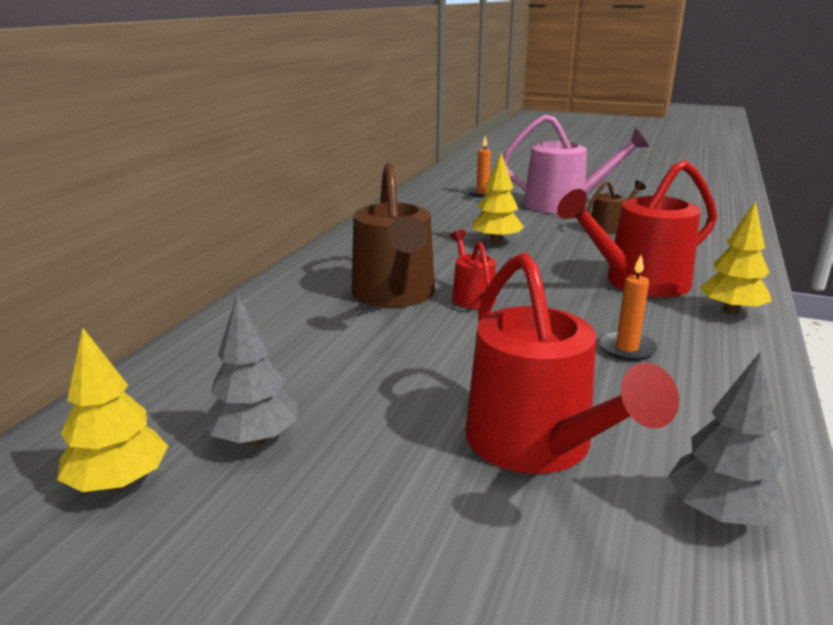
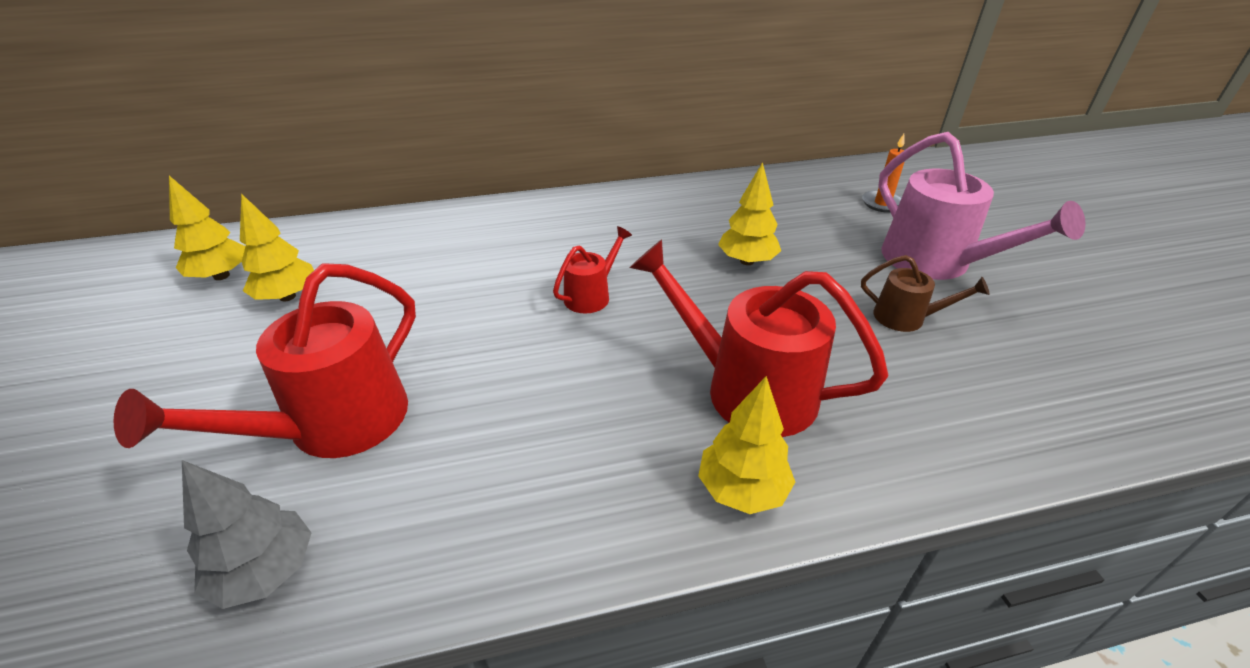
camera: 55 degrees right, 15 degrees up
(254, 439) = (287, 296): grey tree -> yellow tree
(395, 295) = (554, 258): brown watering can -> none
(626, 349) = (557, 427): orange candle -> none

